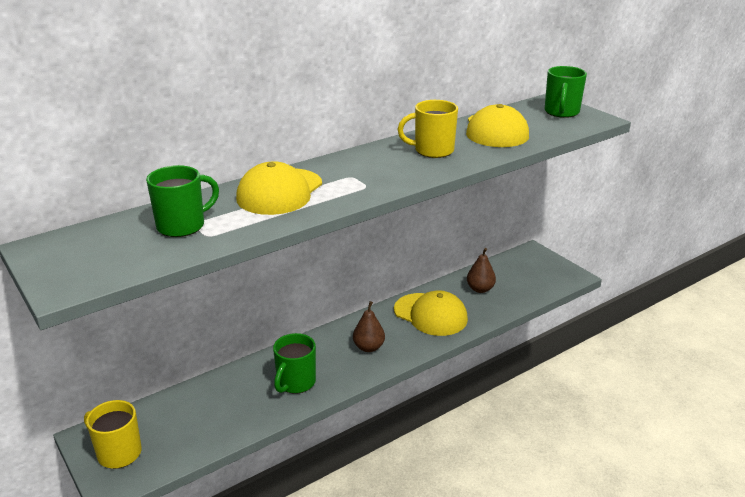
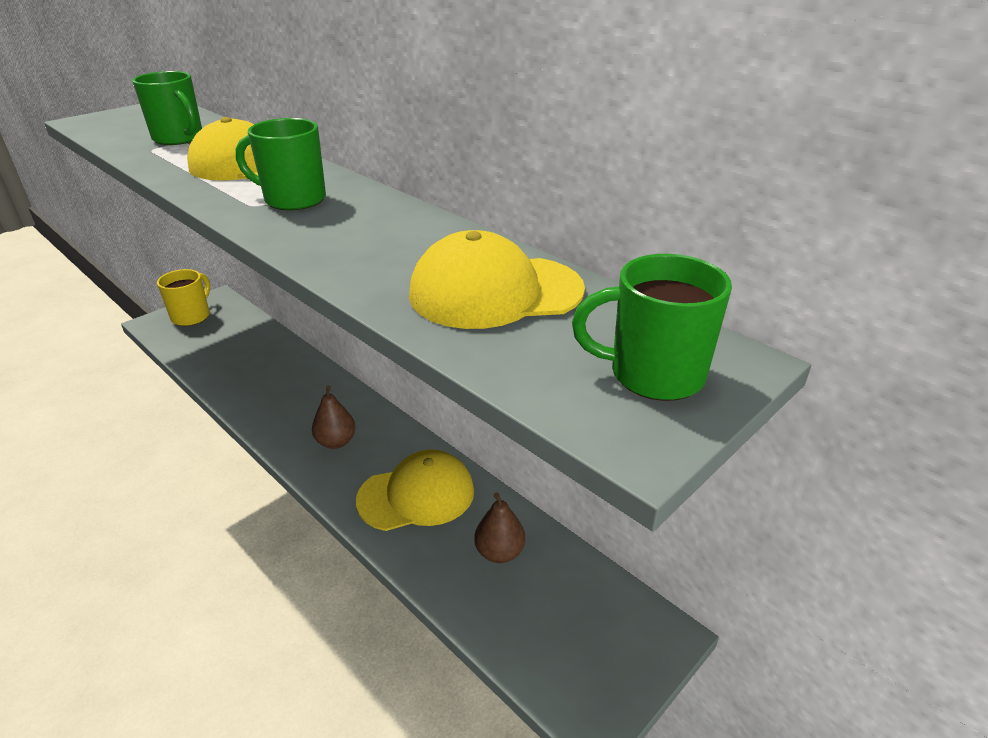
camera: 80 degrees right, 5 degrees up
(295, 383) = (272, 394): green mug -> green mug (293, 199)
(430, 314) = (416, 495): yellow cap -> yellow cap turned 135 degrees counterclockwise
(432, 151) = (384, 240): yellow mug -> none

